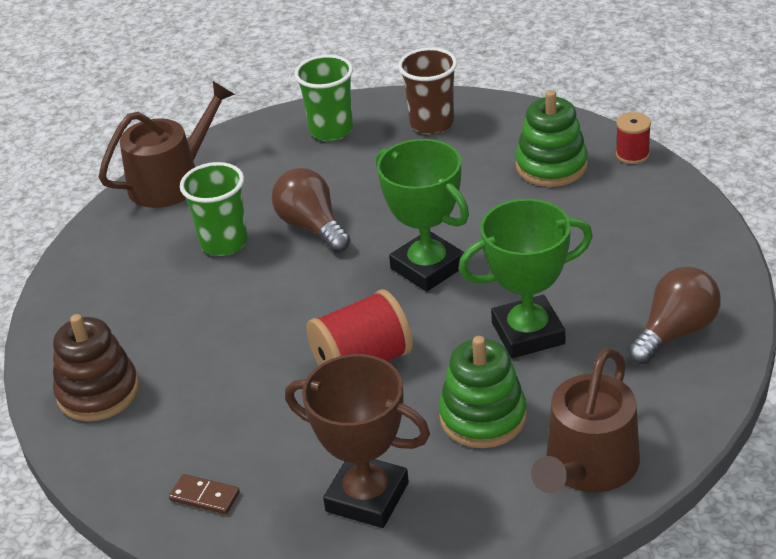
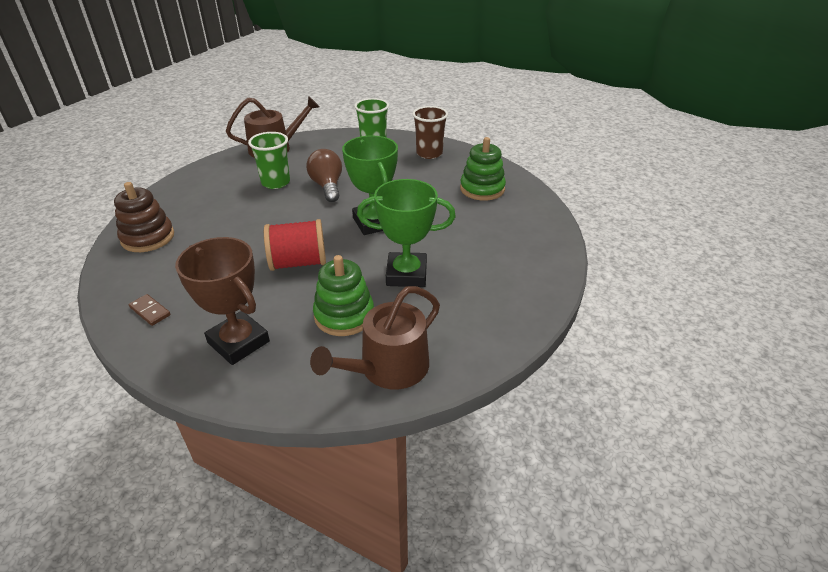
camera: 15 degrees right, 0 degrees up
(632, 154) = (534, 194): red spool -> none
(675, 332) = (500, 300): brown light bulb -> none

